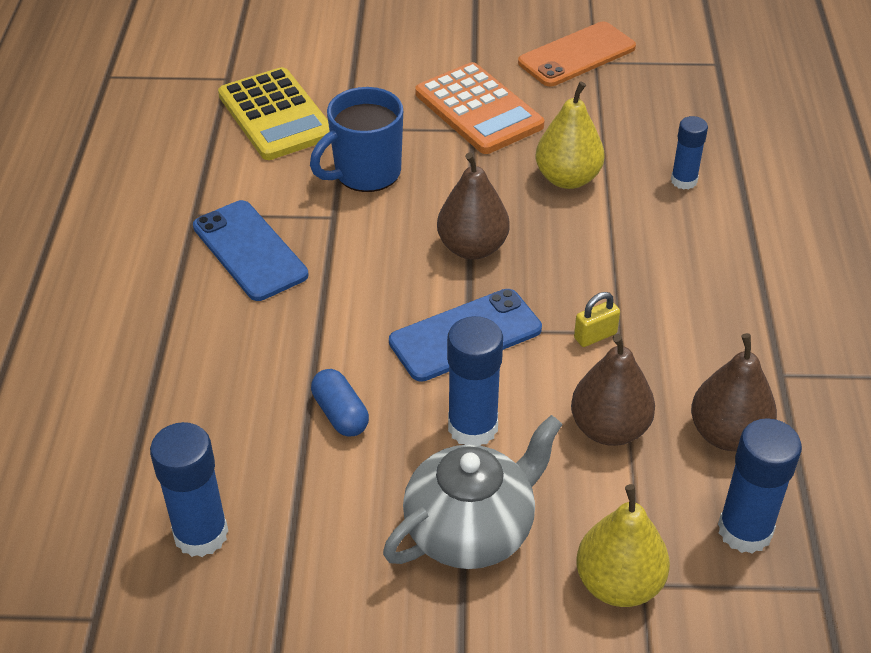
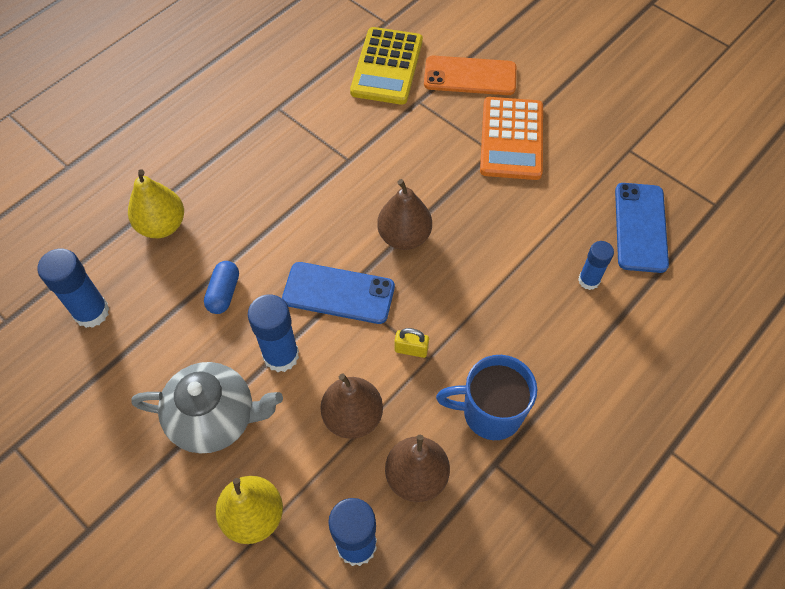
camera: 40 degrees right, 15 degrees up
(250, 250) = (282, 152): blue phone -> blue phone (640, 227)
(365, 173) = (396, 141): blue mug -> blue mug (490, 412)
(567, 178) = (514, 227): yellow pear -> yellow pear (162, 225)
(576, 55) = (621, 137): orange phone -> orange phone (470, 76)

